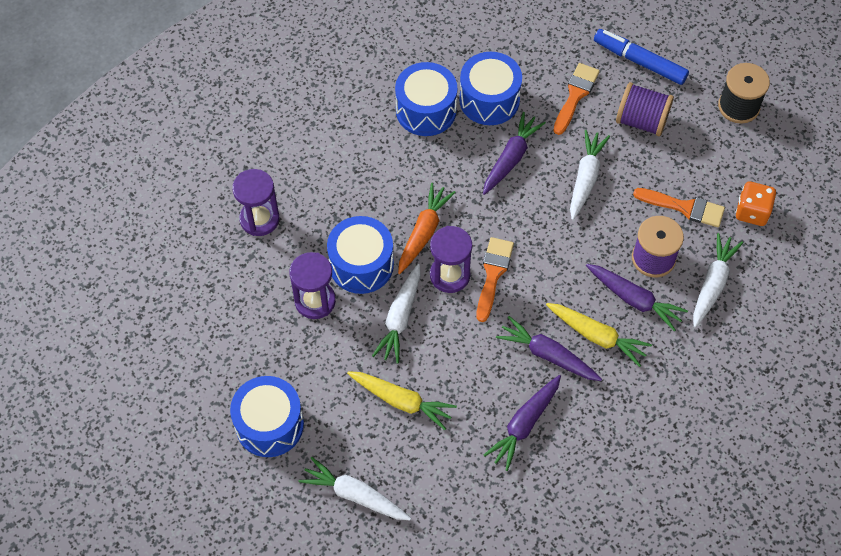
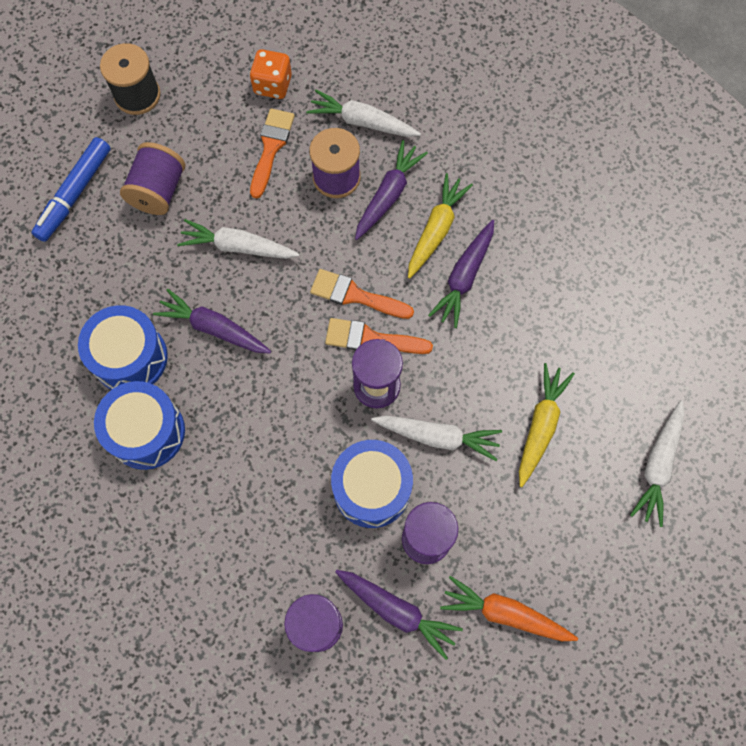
camera: 95 degrees left, 10 degrees up
(269, 425) = (592, 573): blue drum -> none
(423, 232) = (322, 420): orange carrot -> orange carrot (505, 613)
(524, 424) = (548, 297): purple carrot -> purple carrot (397, 611)
(575, 95) = (123, 261): orange brush -> orange brush (355, 295)

